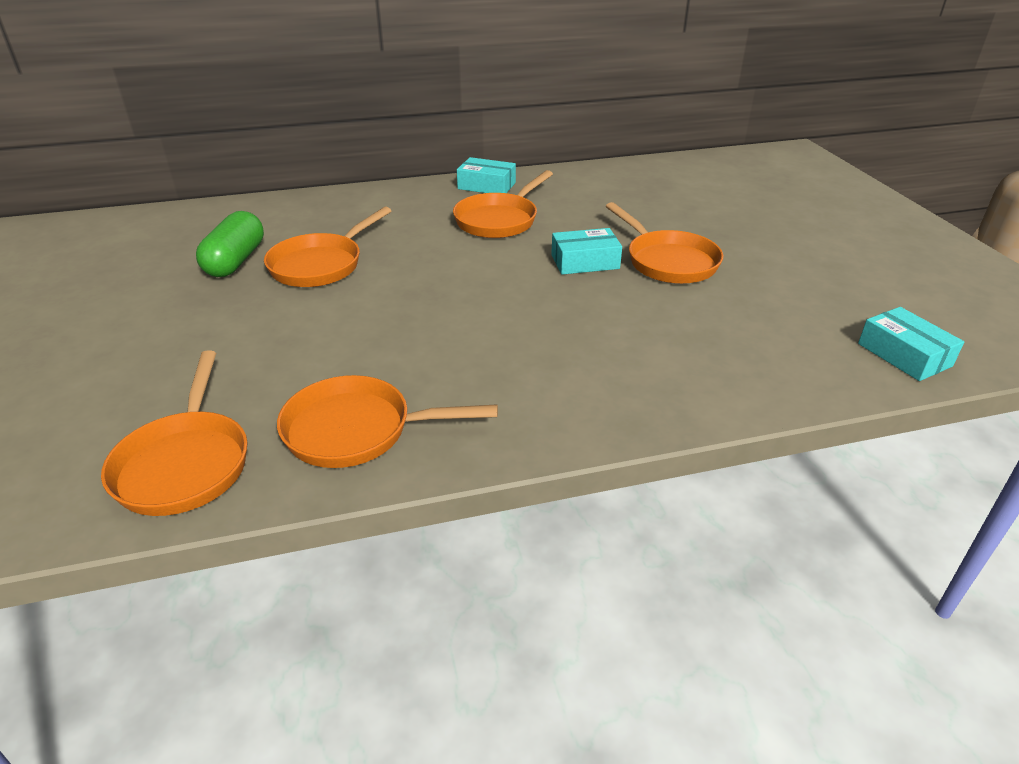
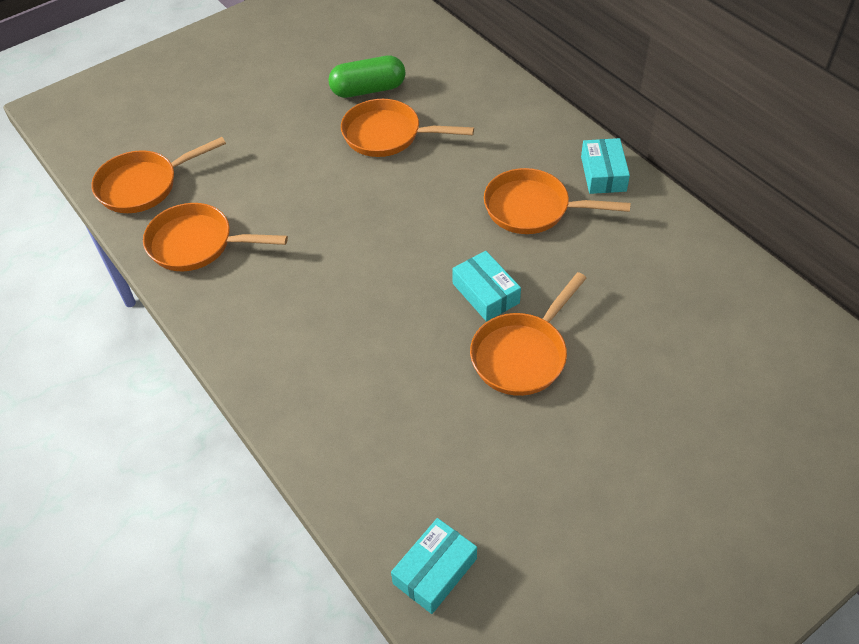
camera: 70 degrees right, 15 degrees up
(357, 430) = (197, 244): orange pan -> orange pan turned 60 degrees counterclockwise

